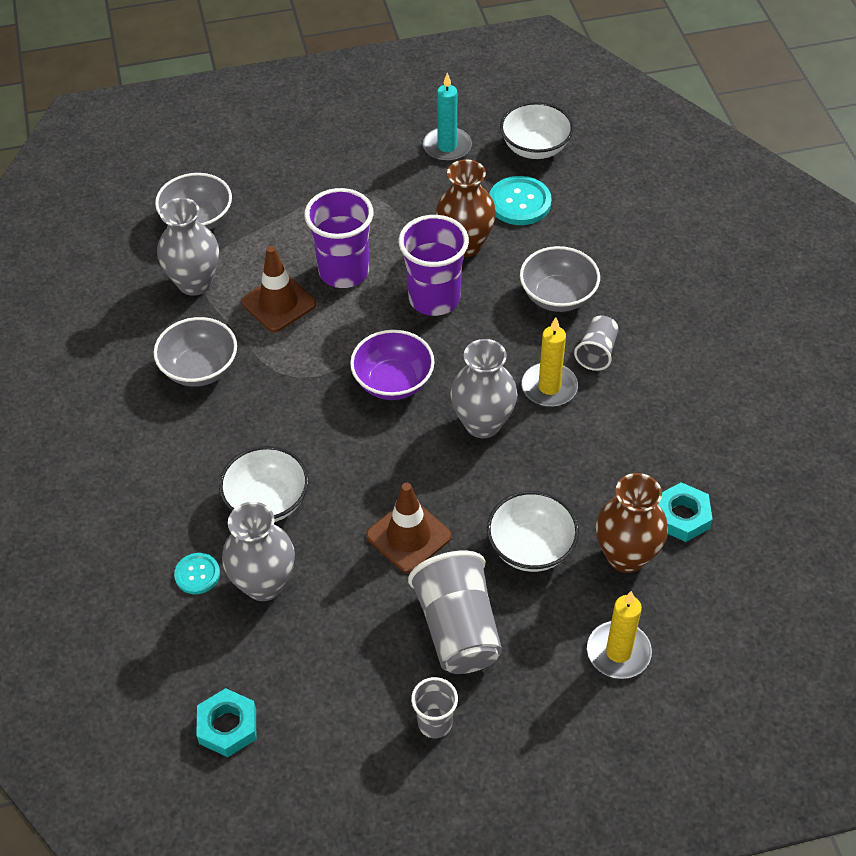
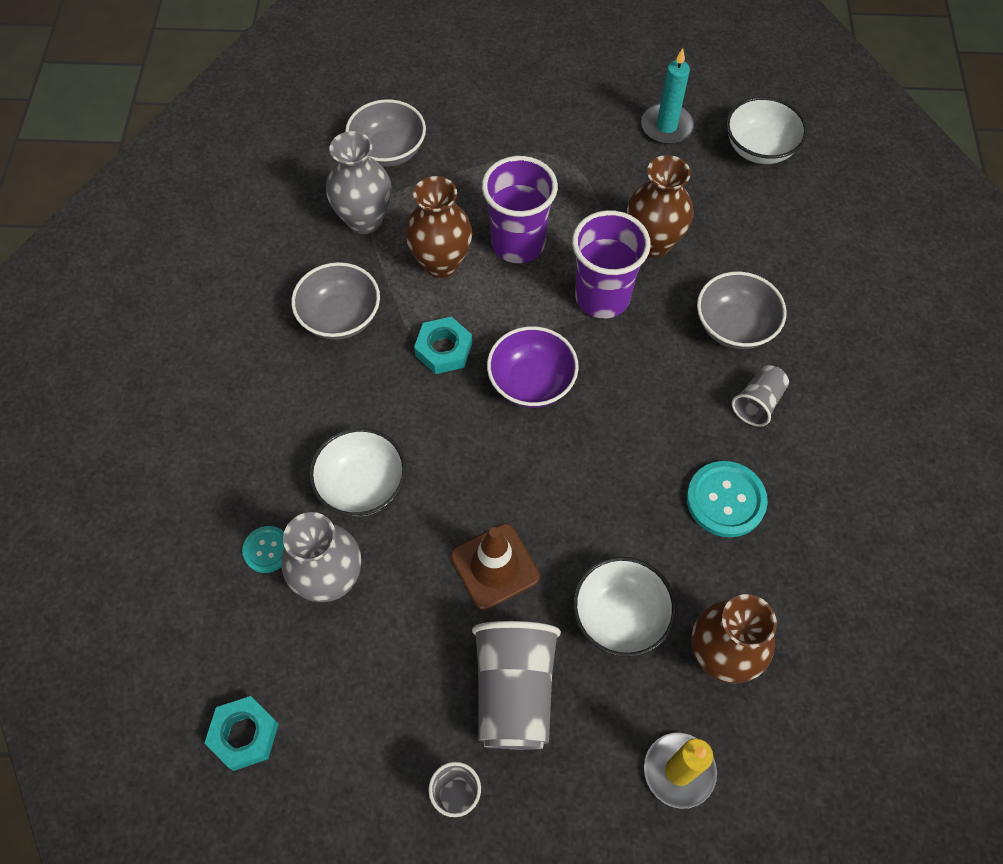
camera: 15 degrees right, 10 degrees up
(278, 303) = (441, 263): brown traffic cone -> brown vase
(482, 423) = (611, 455): grey vase -> none
(519, 202) = (724, 208): turquoise button -> turquoise button (725, 500)
(549, 387) = (694, 431): yellow candle -> none
(682, 516) = (796, 625): turquoise nut -> turquoise nut (443, 349)

